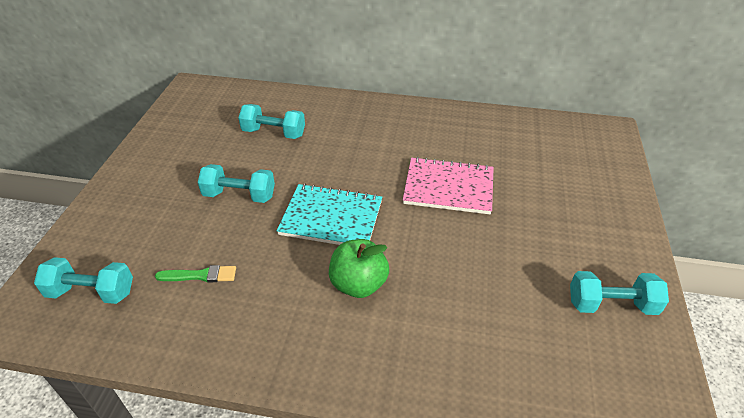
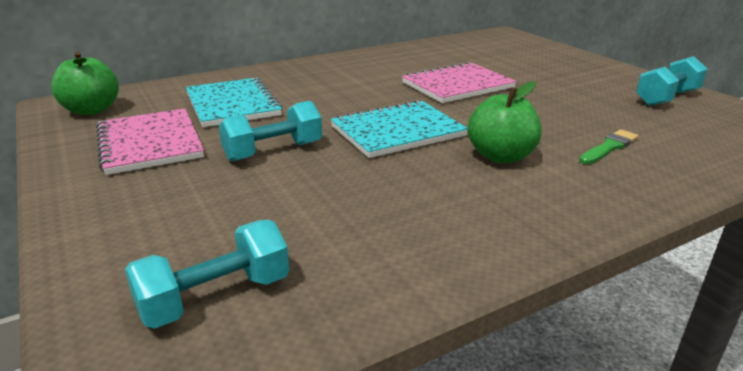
camera: 40 degrees left, 15 degrees down
(192, 151) = (149, 143): none -> pink notebook
(199, 101) = (92, 110): none -> green apple
(200, 275) = (339, 218): green brush -> green brush (609, 147)
(274, 133) = (232, 104): turquoise dumbbell -> turquoise notebook

